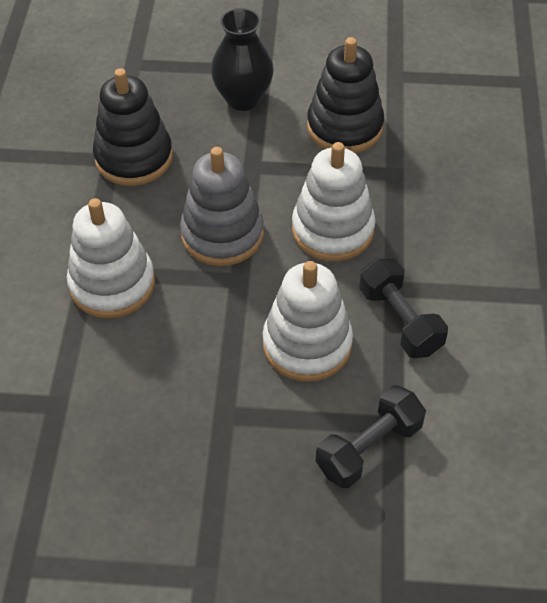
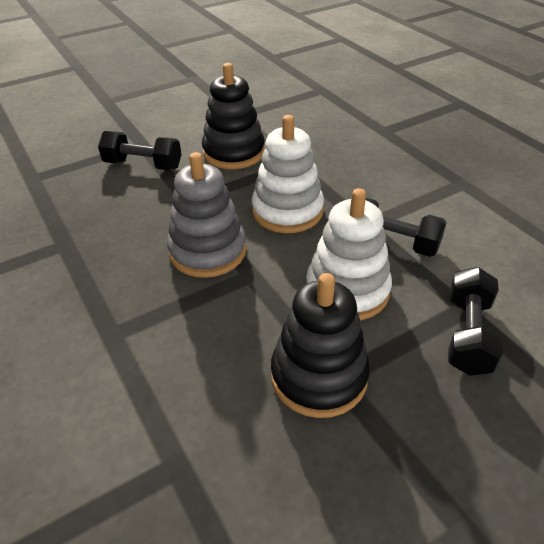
camera: 35 degrees left, 10 degrees down
(112, 284) = (144, 332): white stacking toy -> none
(134, 157) = (85, 235): black stacking toy -> black stacking toy (319, 376)
(243, 98) = (143, 165): black vase -> black dumbbell

